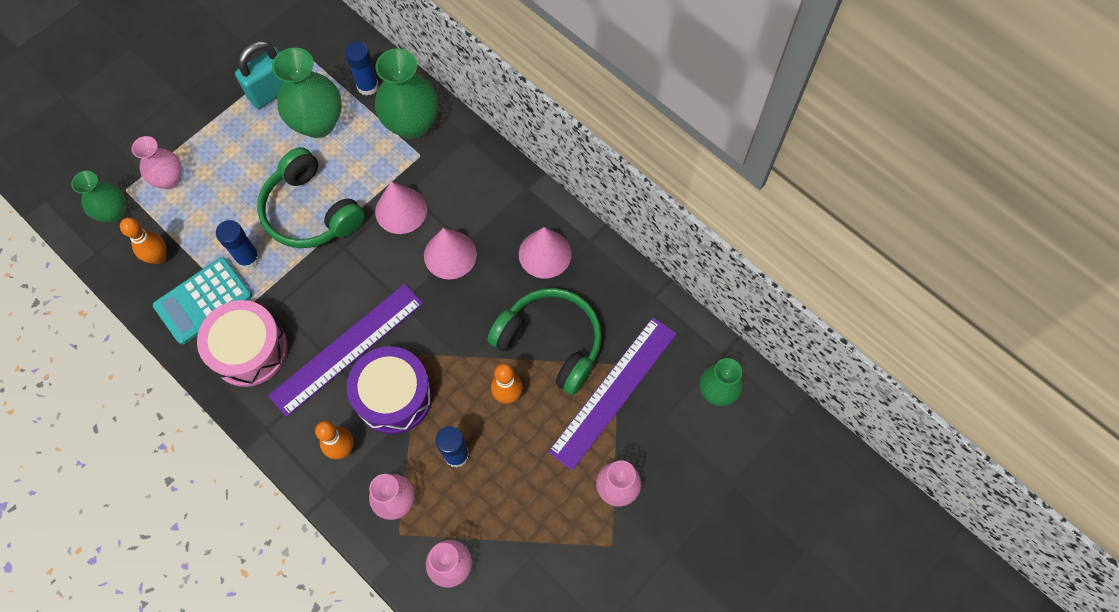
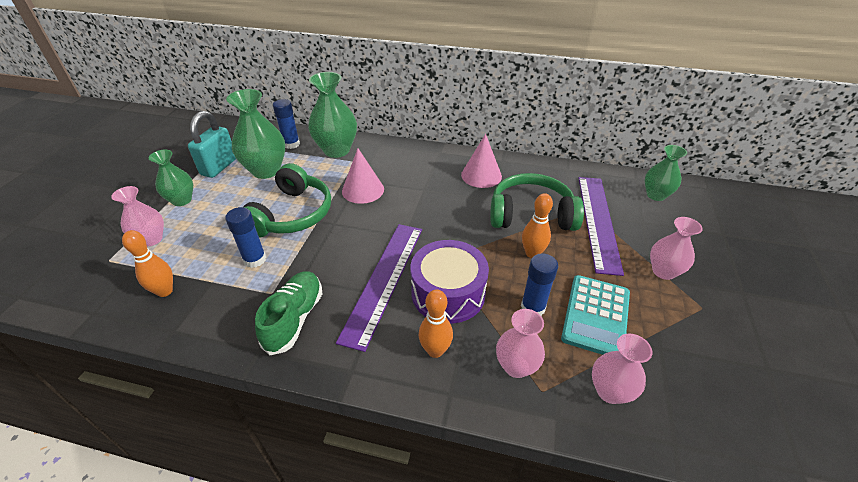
camera: 30 degrees left, 25 degrees down
(113, 212) = (101, 279): green vase -> green vase (182, 200)
(203, 301) = (227, 303): turquoise calculator -> turquoise calculator (596, 315)
(249, 350) = (294, 319): pink drum -> green shoe
(310, 211) = (292, 214): green headphones -> green headphones turned 90 degrees counterclockwise
(450, 255) = (418, 198): pink cone -> none

